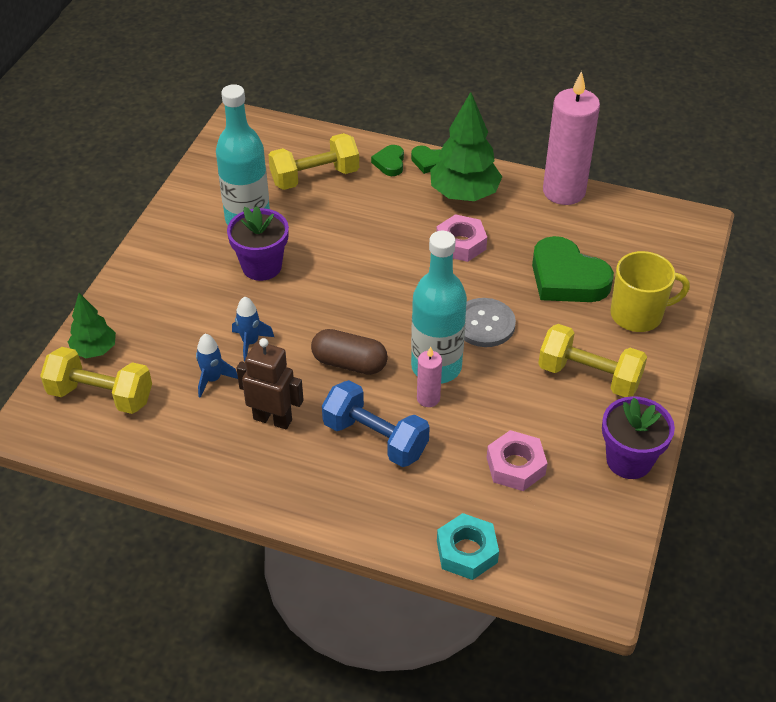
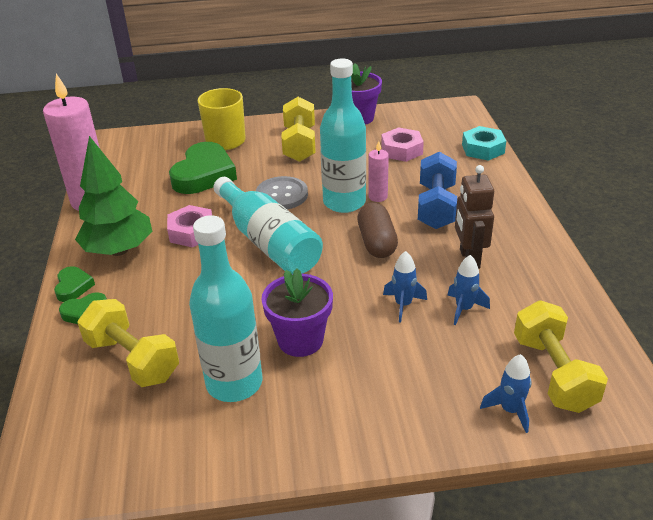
camera: 115 degrees left, 10 degrees down
(95, 350) = (510, 410): green tree -> blue rocket
(407, 289) = (268, 242): none -> turquoise bottle

